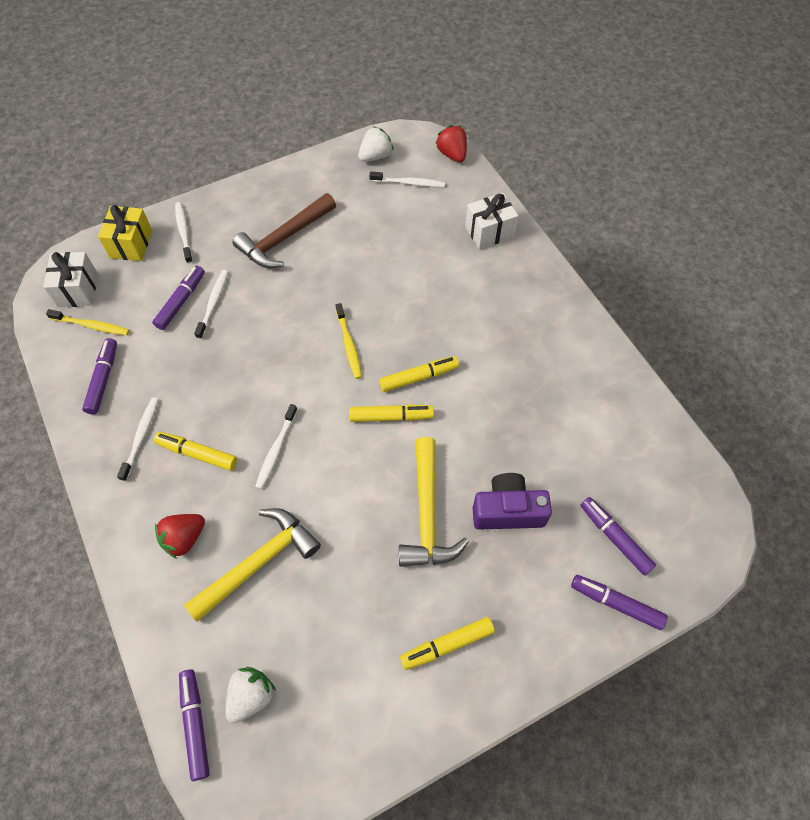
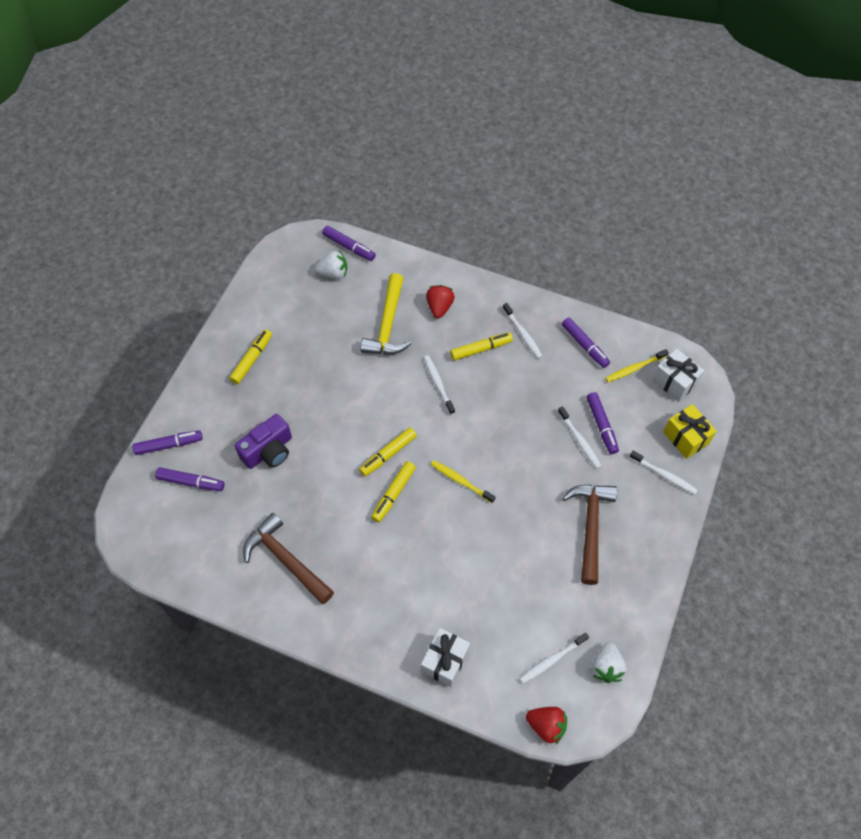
camera: 140 degrees right, 0 degrees up
(251, 696) = (333, 273): white strawberry -> white strawberry turned 90 degrees counterclockwise
(427, 514) = (316, 414): yellow hammer -> none
(565, 391) = (286, 560): none -> brown hammer

